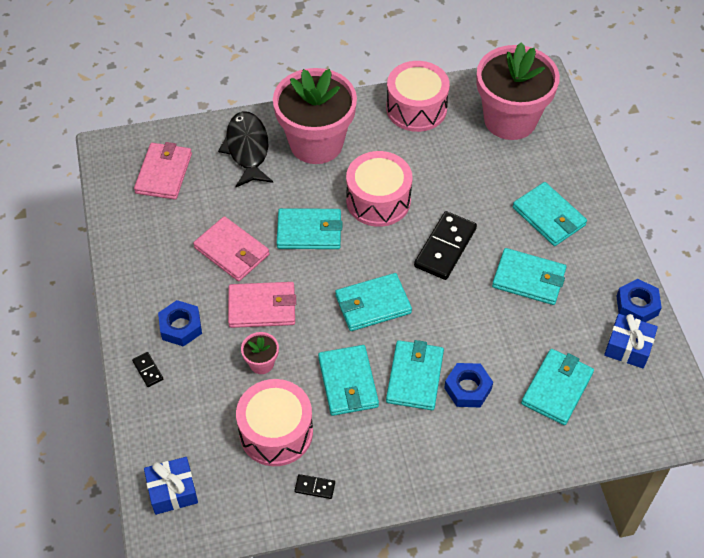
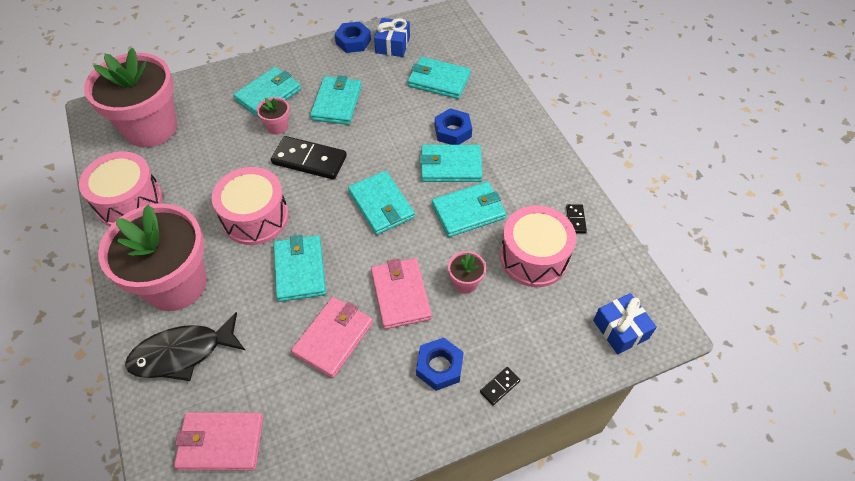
camera: 100 degrees left, 0 degrees up
(498, 223) = (277, 127): none -> pink flower pot

